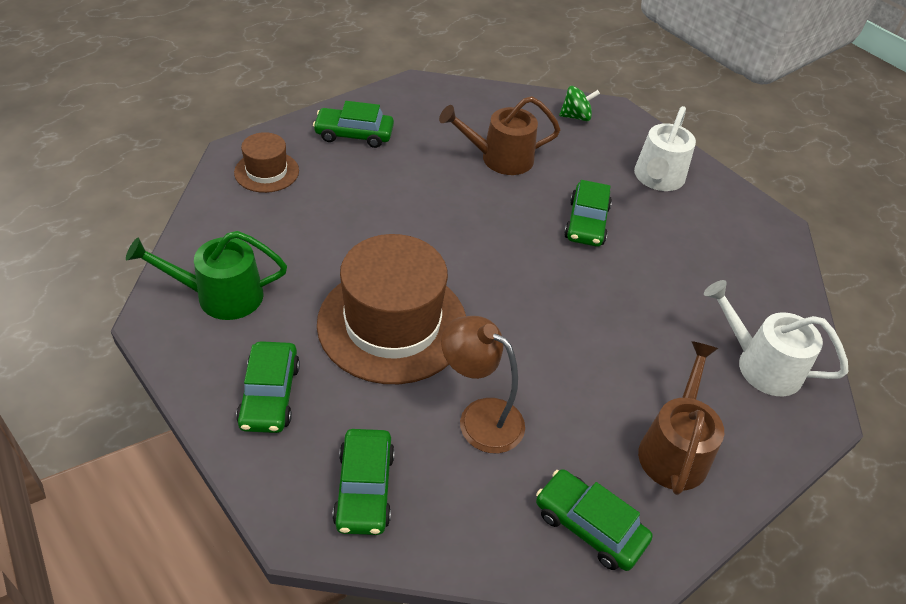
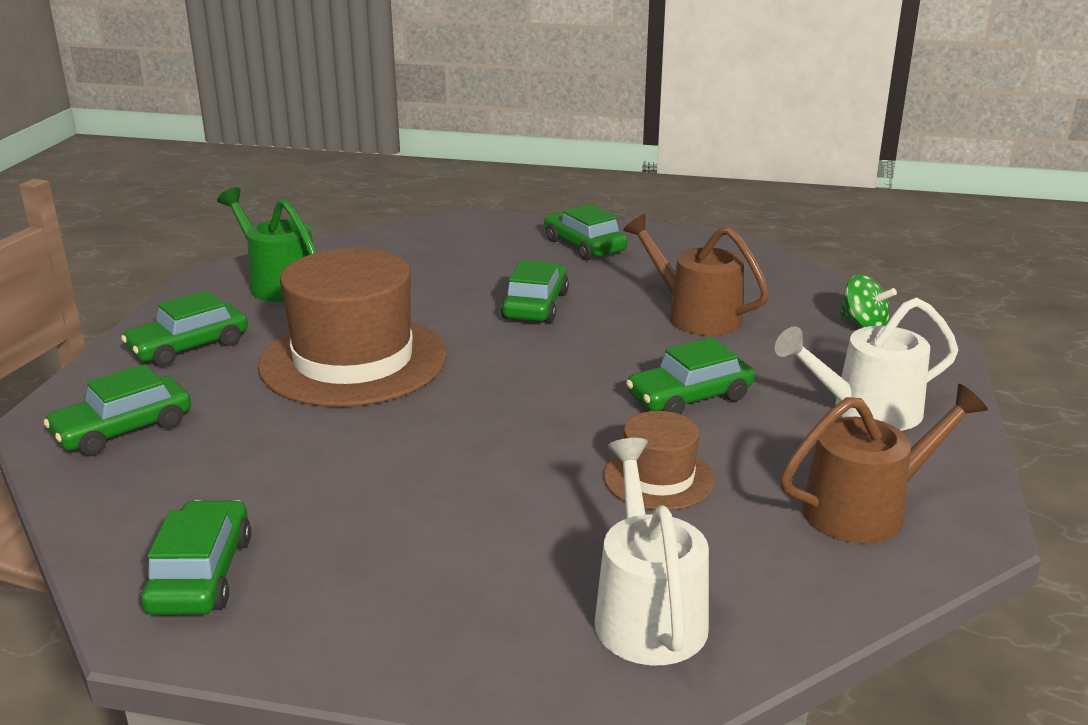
camera: 55 degrees right, 20 degrees down
(266, 172) = (462, 238): brown hat -> brown hat (658, 478)
(412, 205) = (535, 305): none -> green car
(479, 417) = (285, 450): brown lamp -> none
(674, 449) = (392, 593): brown watering can -> brown watering can (865, 509)

